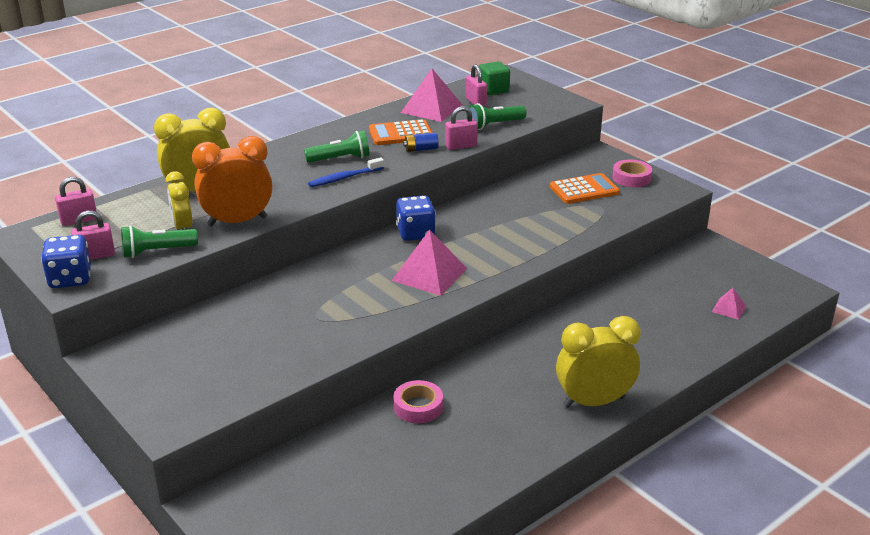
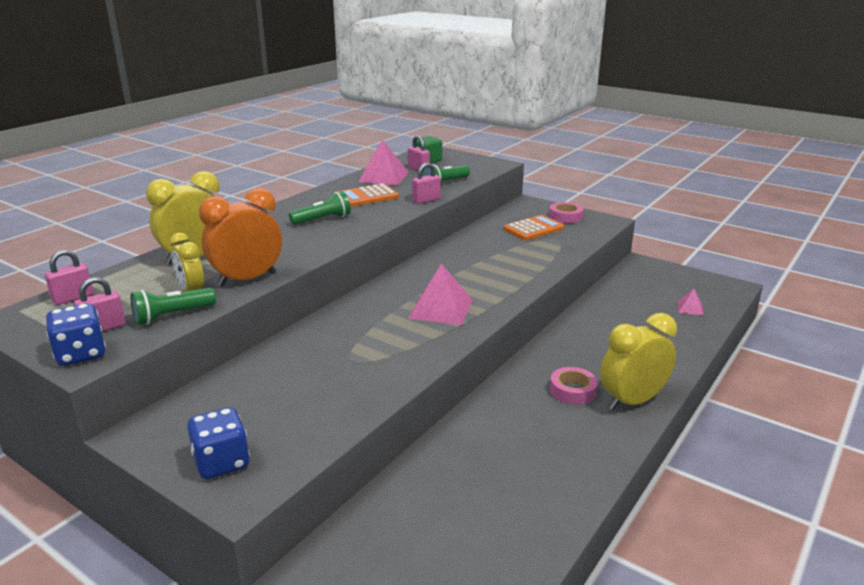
camera: 15 degrees left, 5 degrees down
(344, 178) = (335, 233): blue toothbrush -> none
(415, 233) = (409, 277): blue dice -> blue dice (221, 462)
(418, 407) = (474, 433): pink tape -> pink tape (572, 390)
(421, 149) = (392, 206): blue battery -> none

